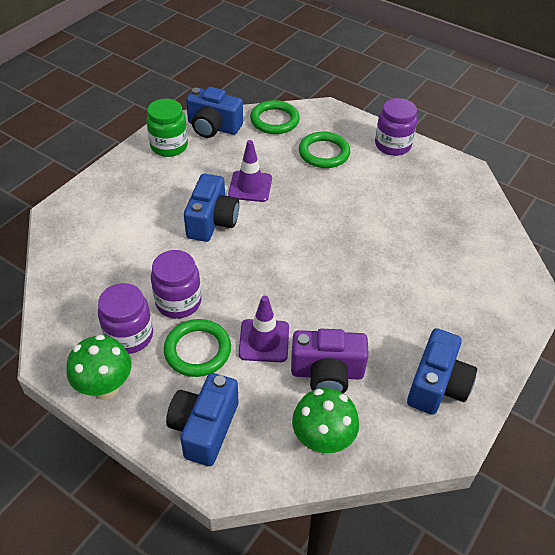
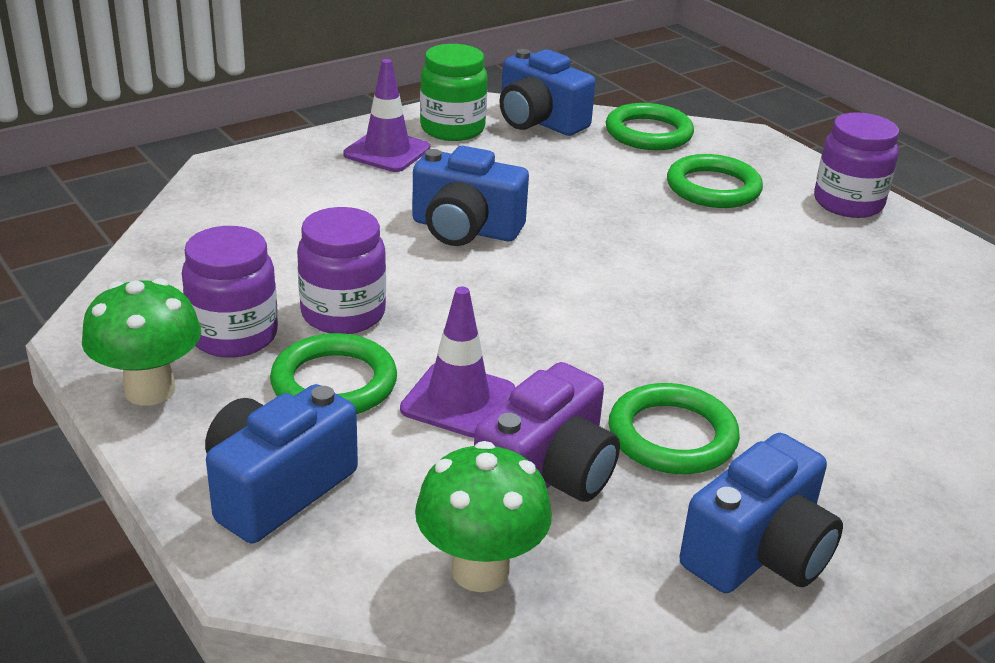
camera: 20 degrees right, 15 degrees down
(212, 221) = (465, 229): blue camera -> blue camera turned 75 degrees clockwise
(250, 186) = (557, 202): purple traffic cone -> purple traffic cone (387, 151)
(327, 373) = (547, 475): purple camera -> purple camera turned 75 degrees counterclockwise
(372, 329) = (672, 436): none -> green ring

